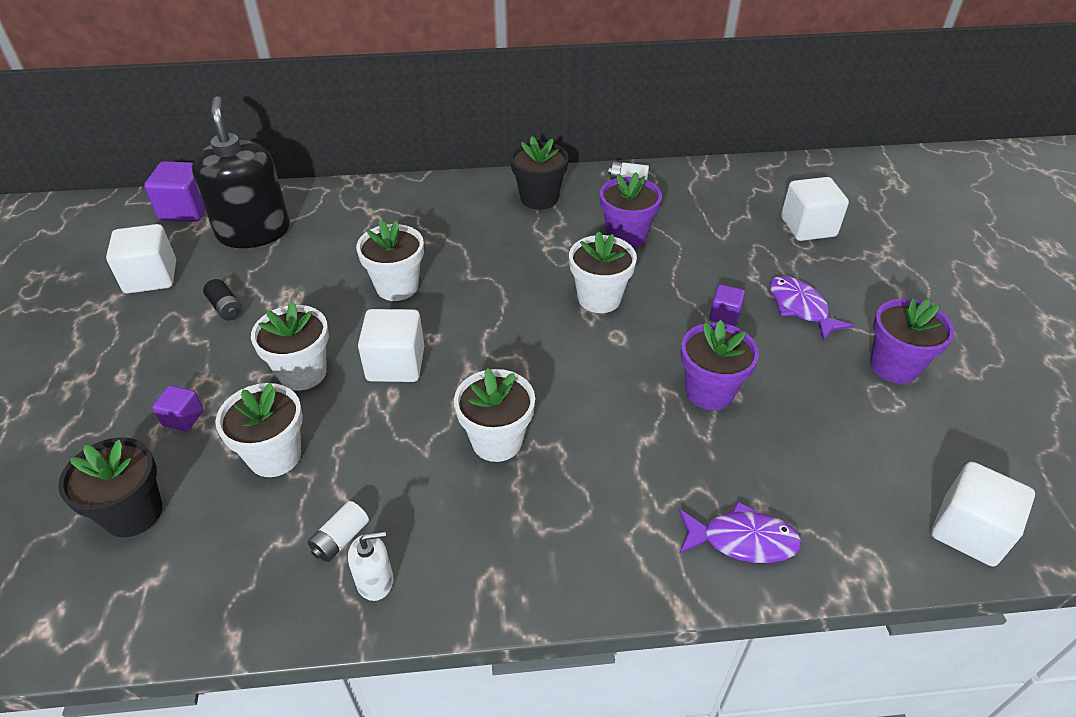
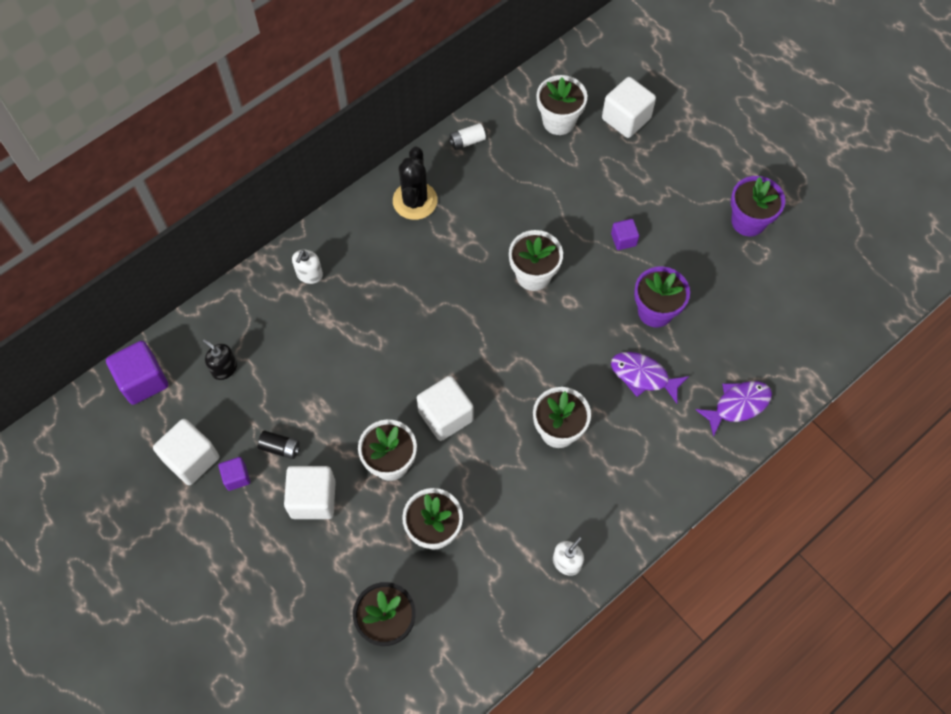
camera: 35 degrees left, 20 degrees up
(183, 418) = (347, 546): purple cube -> purple cube (236, 477)
(254, 232) = (224, 368): black soap dispenser -> black soap dispenser, size x0.43
(340, 539) = (525, 553): white battery -> none
(394, 205) = (309, 274): none -> white soap dispenser
(397, 287) = (386, 351): white flower pot -> white flower pot (558, 121)
(539, 198) = (415, 201): black flower pot -> black cactus
(626, 236) = (508, 203): purple flower pot -> none
(800, 308) = (666, 204): purple fish -> purple fish (643, 376)
(968, 531) = (844, 322): white cube -> white cube (313, 499)

